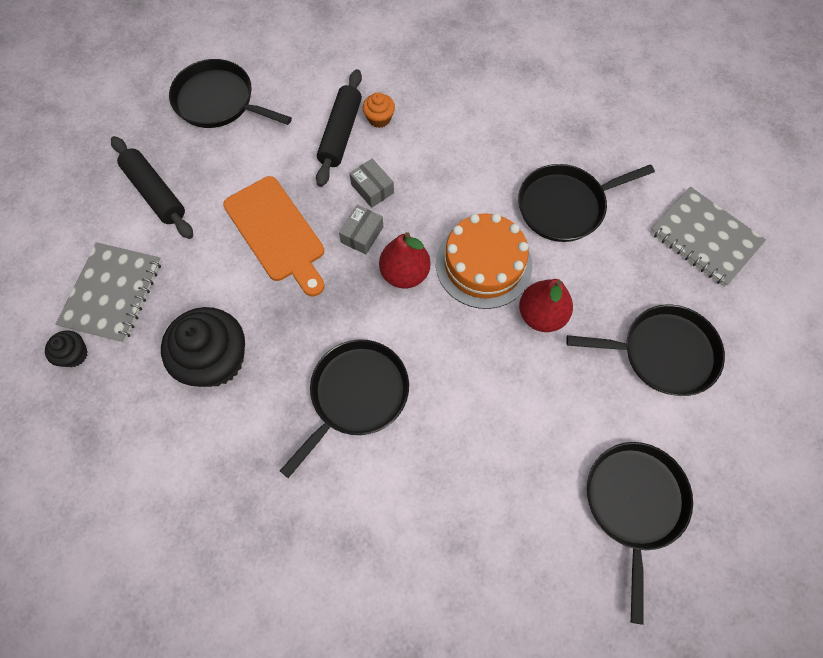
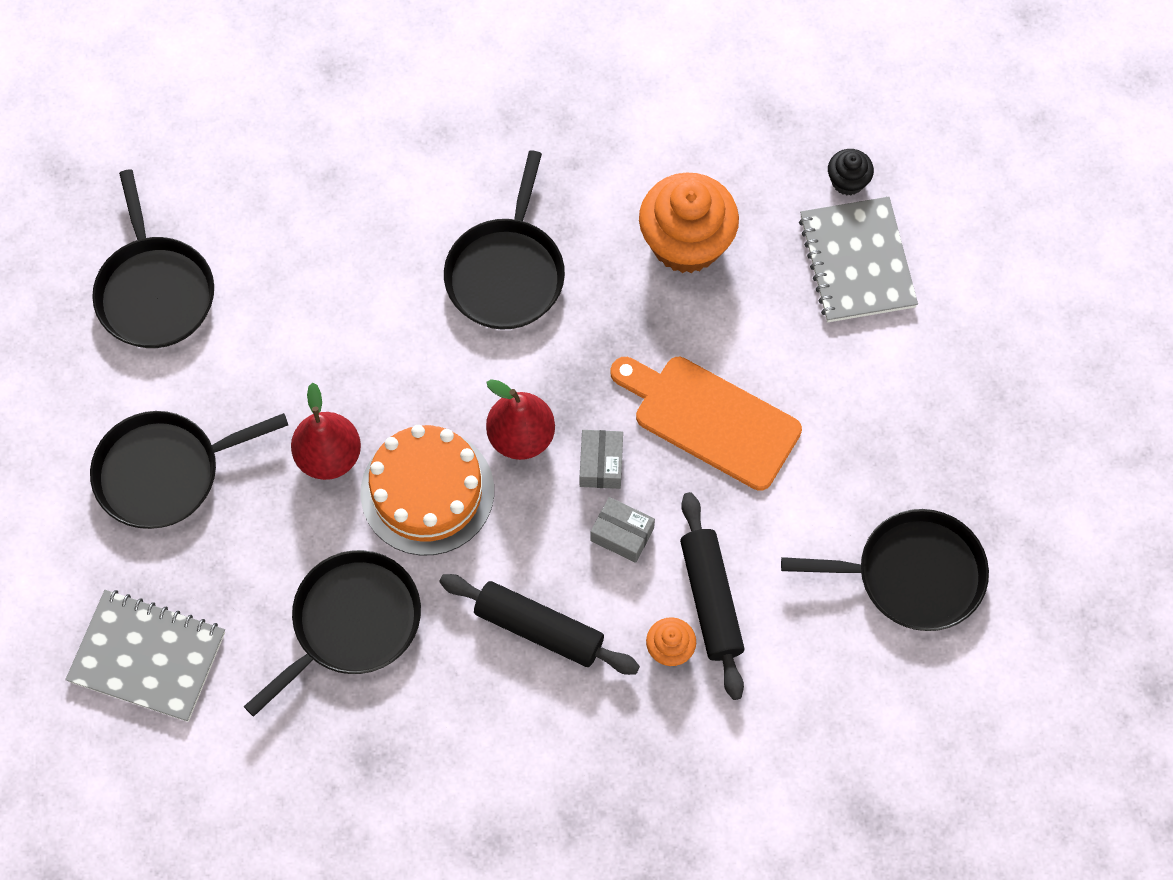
camera: 155 degrees right, 0 degrees up
(155, 193) = (899, 404): black rolling pin -> black rolling pin (538, 629)
(216, 360) = (686, 242): black cupcake -> orange cupcake

